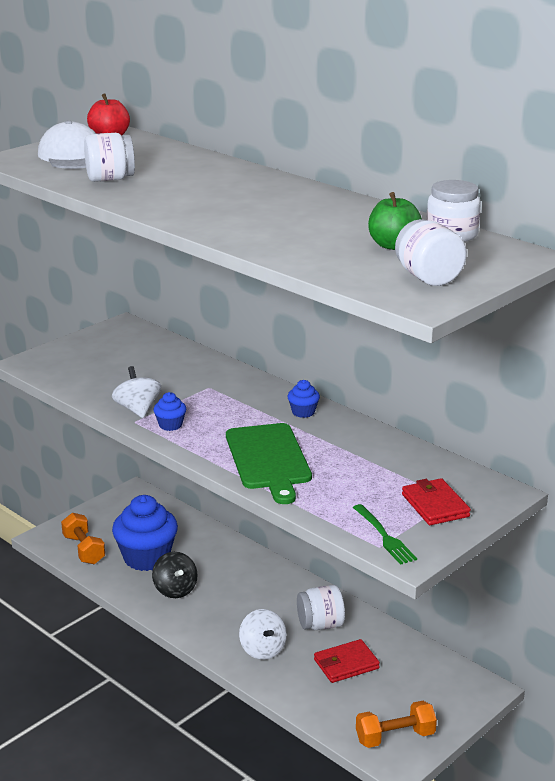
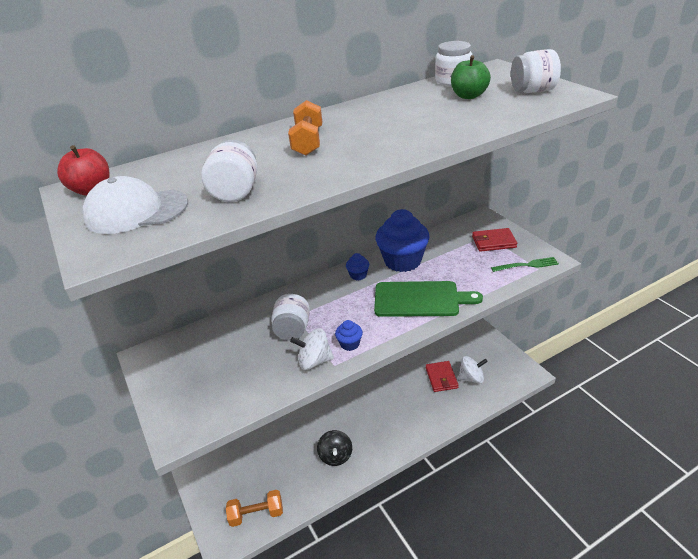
camera: 70 degrees left, 10 degrees up
(146, 558) = (288, 469): blue cupcake -> blue cupcake (402, 261)
(175, 590) = (335, 456): black spinning top -> black spinning top turned 90 degrees clockwise
(262, 649) = (418, 416): white spinning top -> white spinning top (471, 378)
(320, 624) = (400, 382): white jar -> white jar (292, 330)
(395, 737) = (509, 370): orange dumbbell -> orange dumbbell (308, 142)

